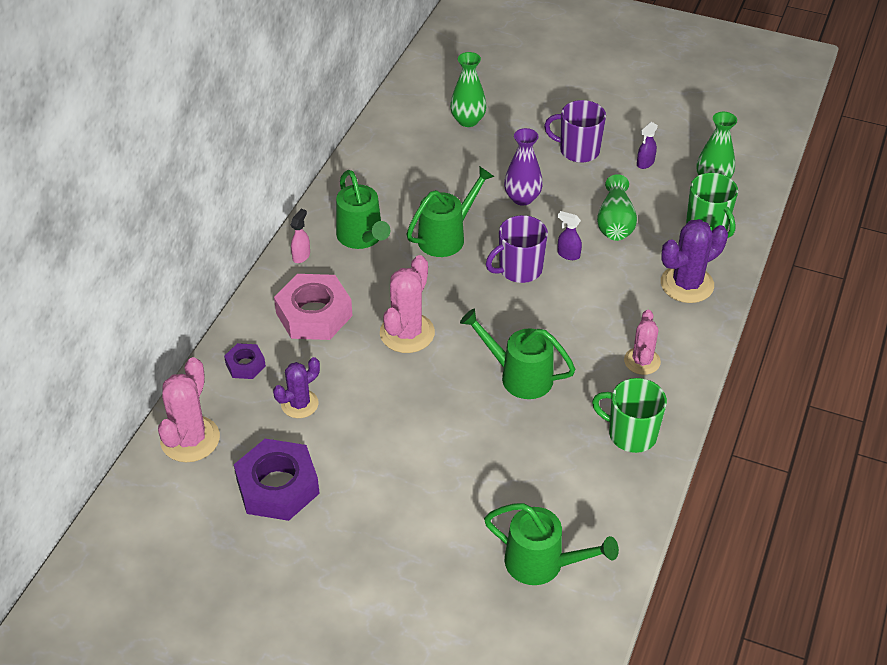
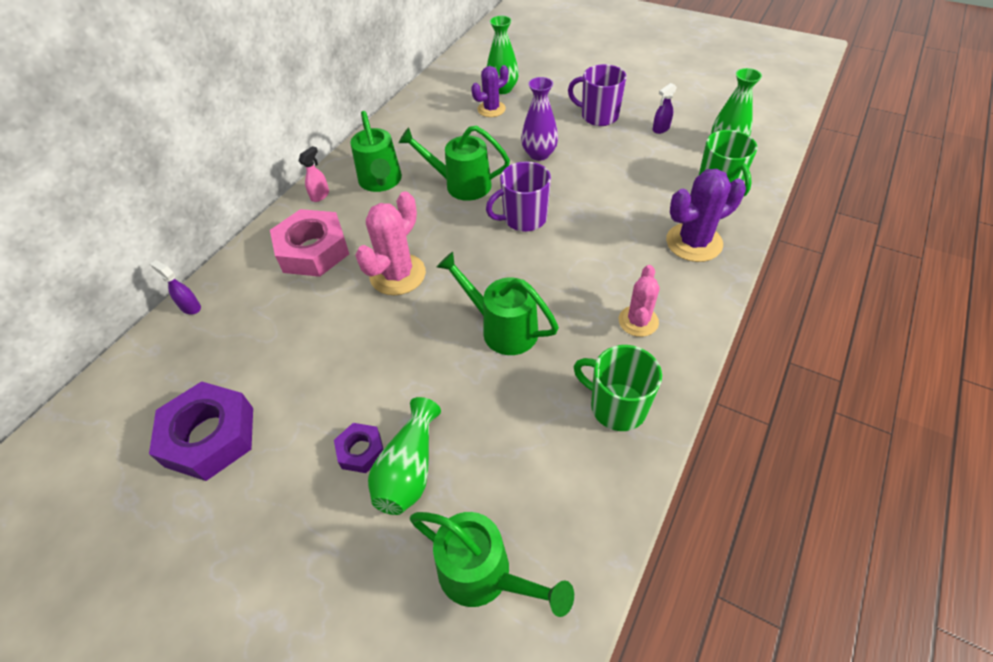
camera: 10 degrees right, 5 degrees up
(190, 439) = (143, 372): pink cactus -> none
(245, 365) = (229, 296): purple nut -> purple nut (361, 451)
(299, 404) = (267, 342): purple cactus -> purple cactus (491, 109)
(447, 236) = (460, 185): green watering can -> green watering can turned 135 degrees counterclockwise
(568, 254) = (574, 207): purple spray bottle -> purple spray bottle (190, 307)
(615, 223) = (625, 180): green vase -> green vase (409, 469)

